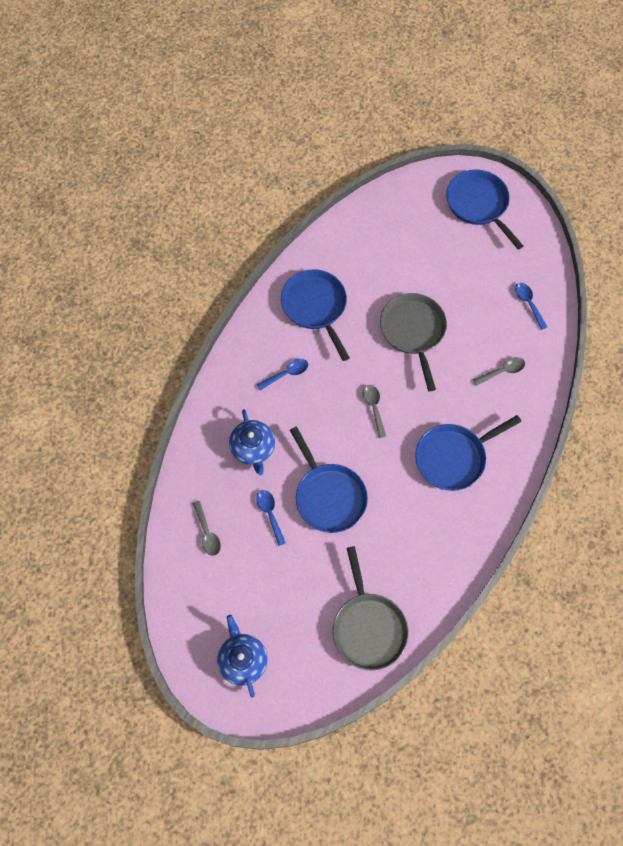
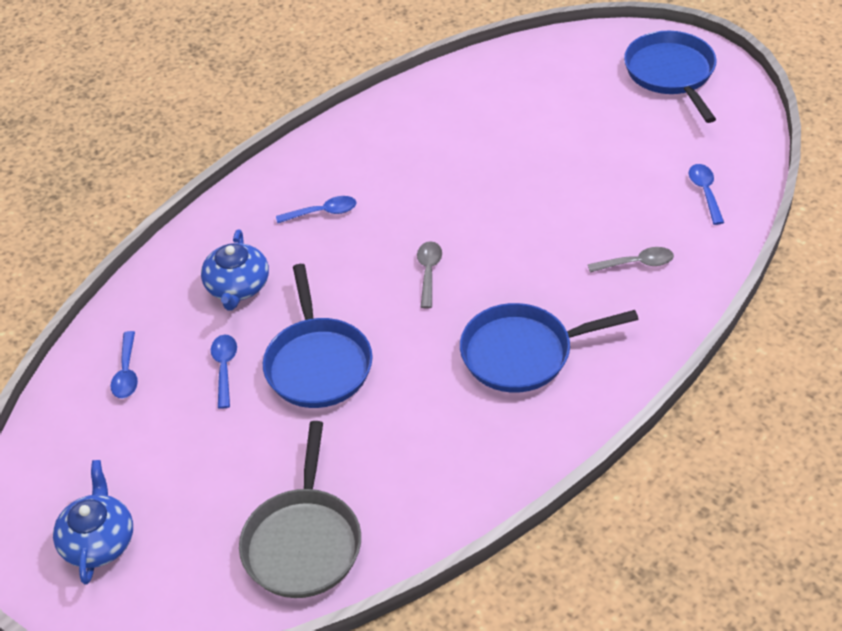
camera: 20 degrees right, 20 degrees down
(207, 533) = (127, 373): grey spoon -> blue spoon
(315, 307) = (396, 147): blue pan -> none
(413, 331) = (522, 196): grey pan -> none

